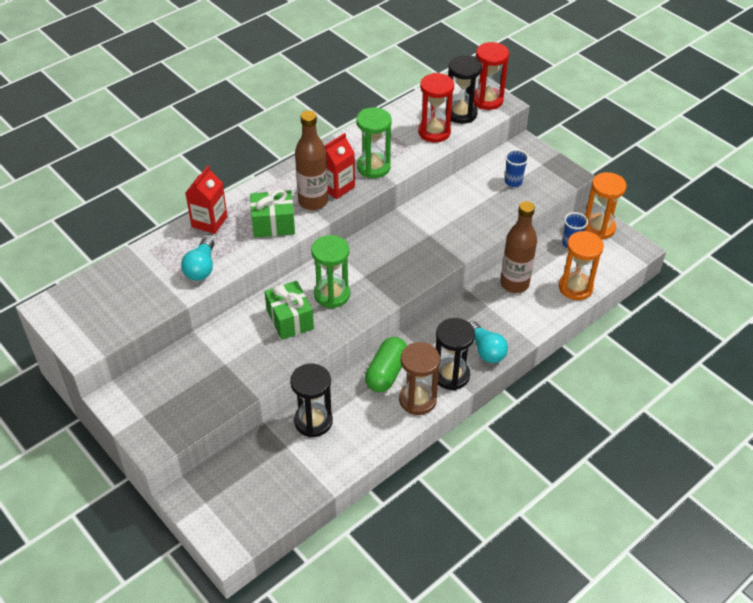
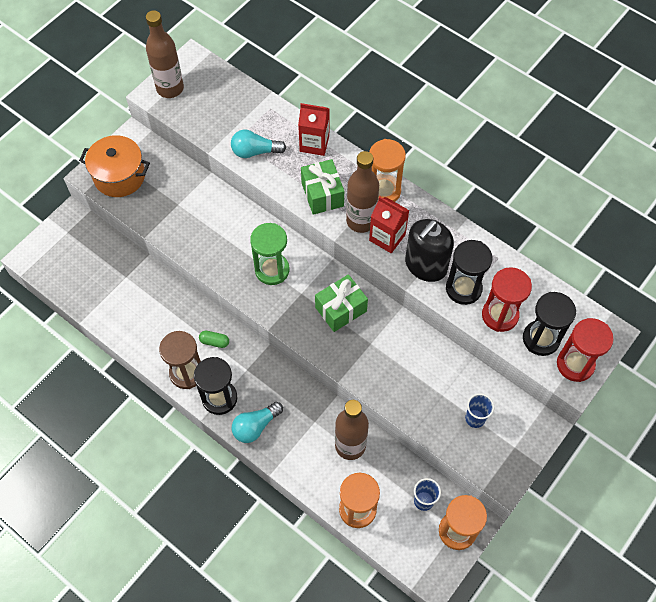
camera: 80 degrees right, 15 degrees up
(82, 331) = (170, 88): none -> brown bottle
(166, 415) = (119, 176): none -> orange pot
(284, 182) = (383, 191): none -> orange hourglass
(290, 319) = (235, 242): green gift -> green gift (341, 309)
(313, 421) = (153, 292): black hourglass -> black hourglass (463, 288)
(373, 167) = (425, 265): green hourglass -> black soap dispenser
(386, 373) = (214, 342): green capsule -> green capsule, size x0.51

